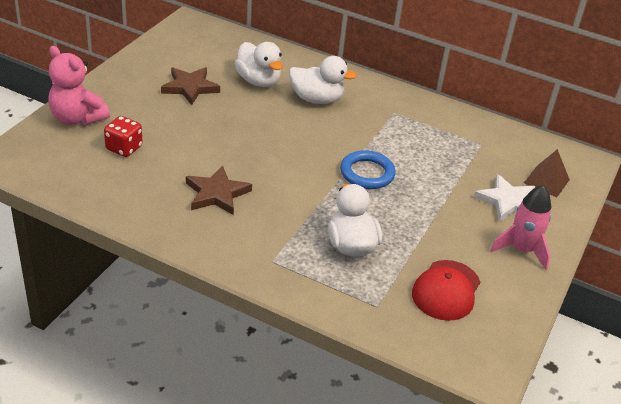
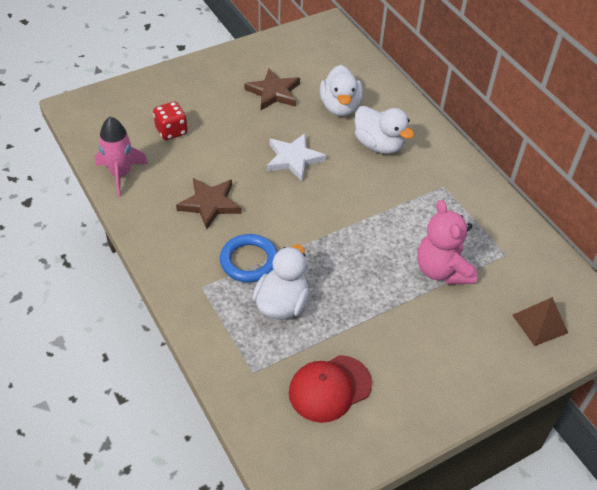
camera: 35 degrees right, 10 degrees up
(77, 118) = (158, 89): pink teddy bear -> pink teddy bear (442, 270)
(367, 173) = (360, 239): blue ring -> blue ring (249, 261)
(507, 202) = (475, 327): white star -> white star (293, 159)
(521, 250) = (442, 384): pink rocket -> pink rocket (121, 174)

